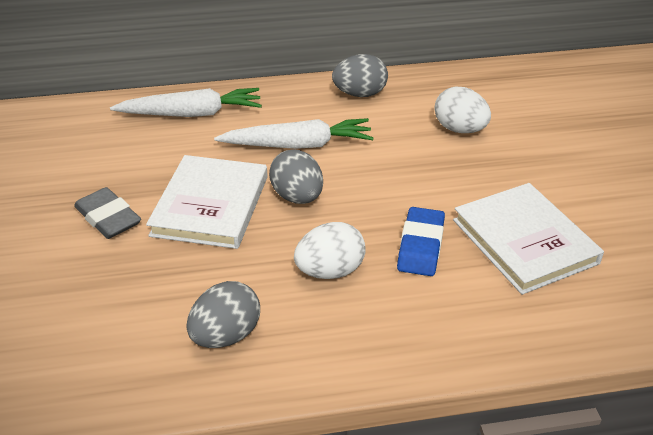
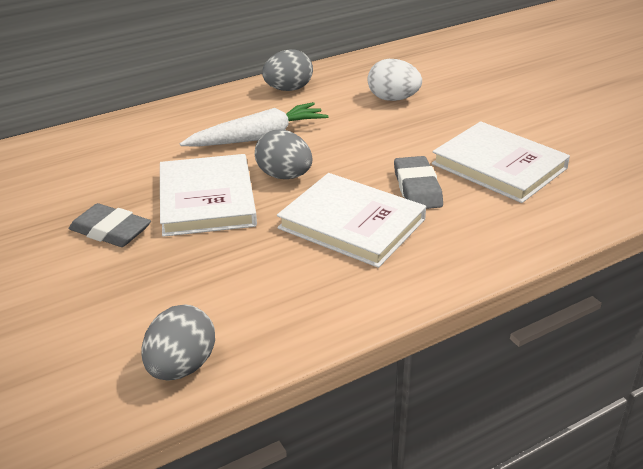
camera: 20 degrees left, 5 degrees down
(192, 114) = (138, 133): white carrot -> none
(226, 335) = (291, 293): grey egg -> grey egg (181, 367)
(330, 271) = (352, 224): white egg -> white book
(420, 246) = (417, 188): blue eraser -> grey eraser

